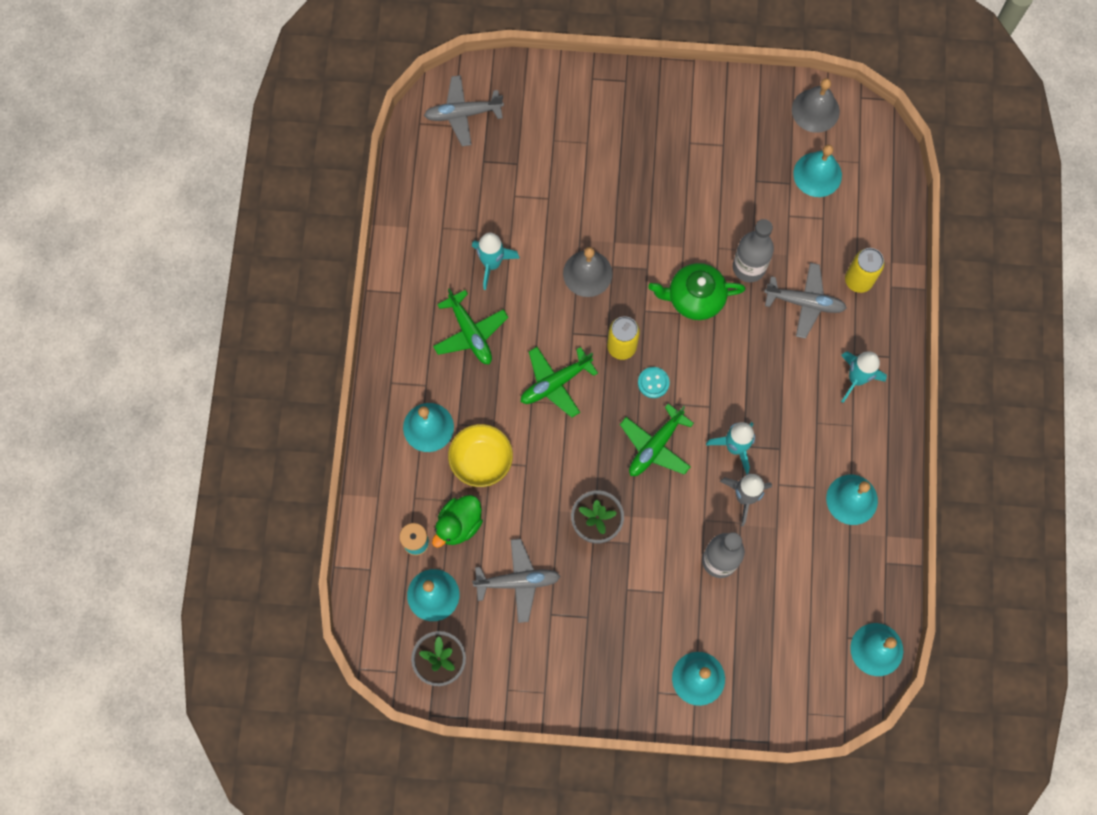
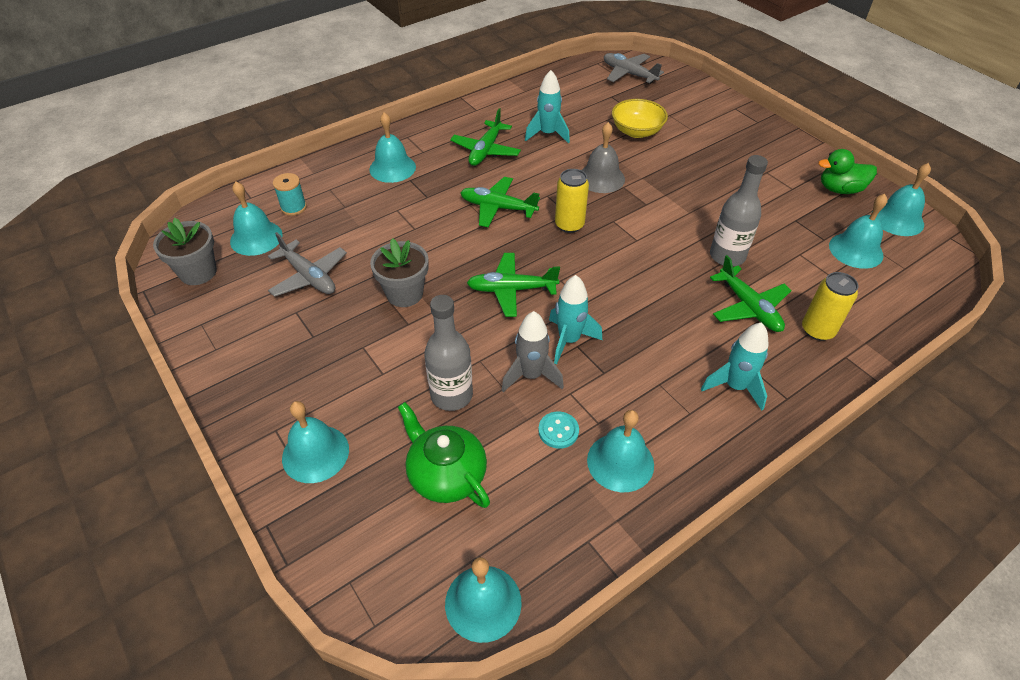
camera: 50 degrees right, 25 degrees down
(459, 525) = (329, 220): green duck -> green duck (840, 189)
(481, 460) = (394, 204): yellow bowl -> yellow bowl (636, 131)
(653, 383) = (563, 258): turquoise button -> turquoise button (558, 431)
(694, 298) = (660, 241): green teapot -> green teapot (446, 475)
(805, 302) = (749, 307): grey plane -> green plane
(815, 110) = (897, 219): grey bell -> turquoise bell

